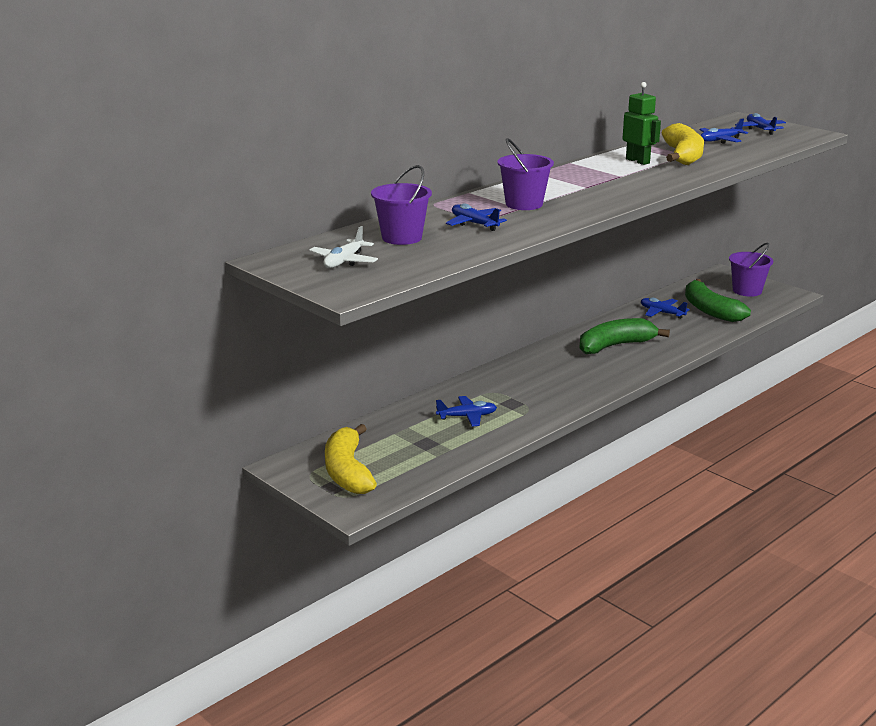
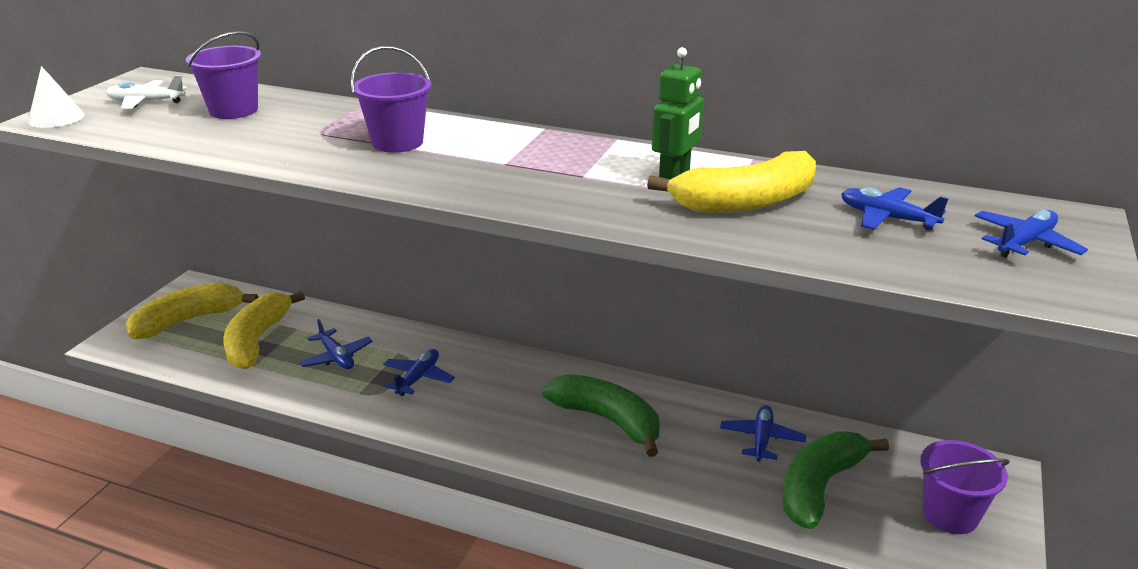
camera: 65 degrees right, 5 degrees up
(348, 290) = (56, 118): none -> white cone
(412, 445) = (257, 340): none -> yellow banana
(474, 224) = (300, 132): blue plane -> blue plane (418, 378)

